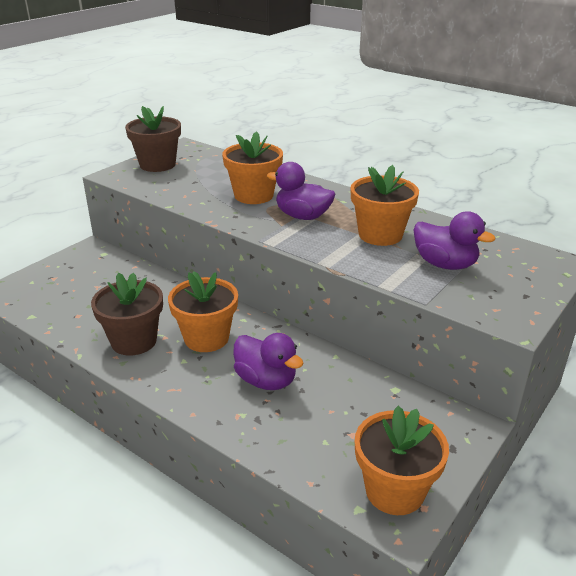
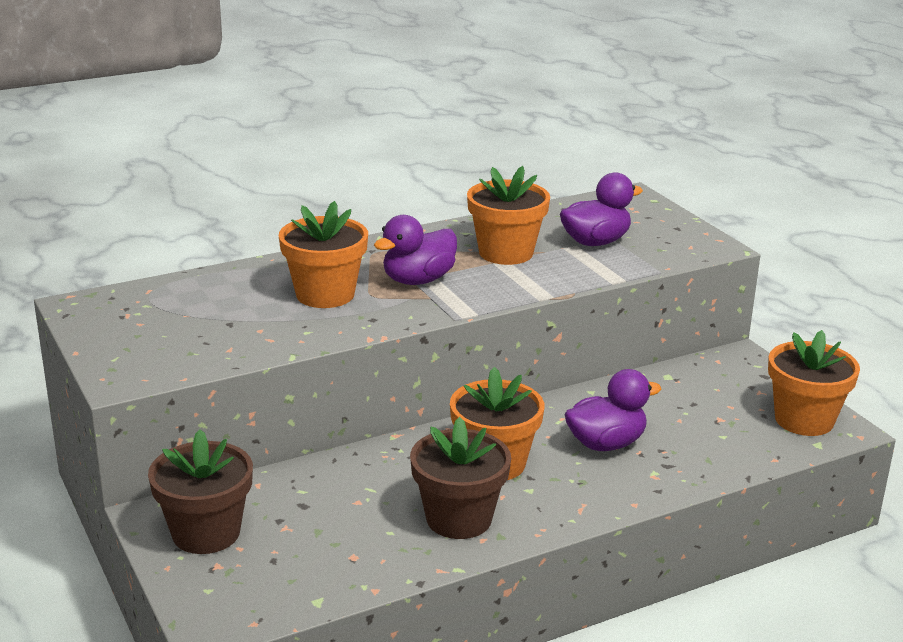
camera: 65 degrees left, 5 degrees down
(157, 164) = (128, 338): brown flower pot -> brown flower pot (206, 533)

